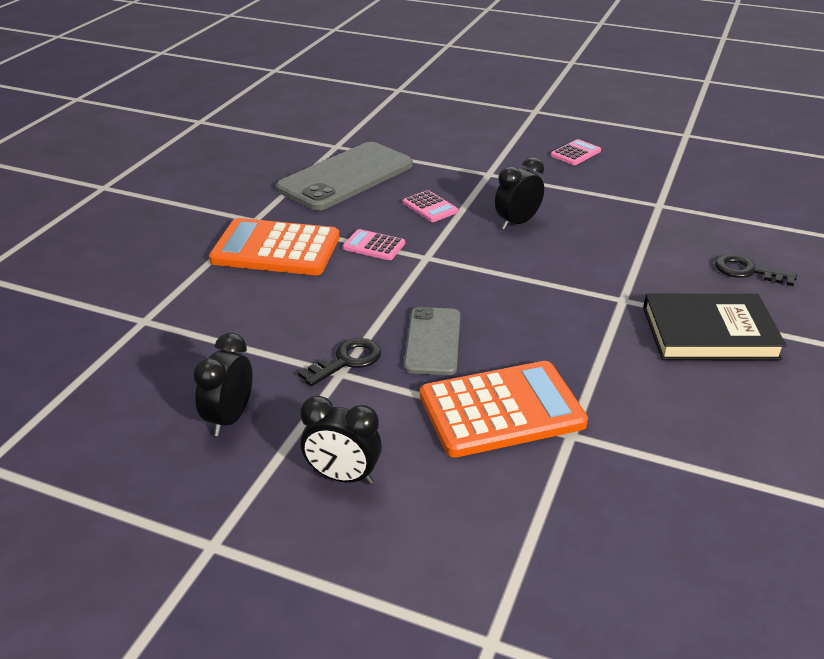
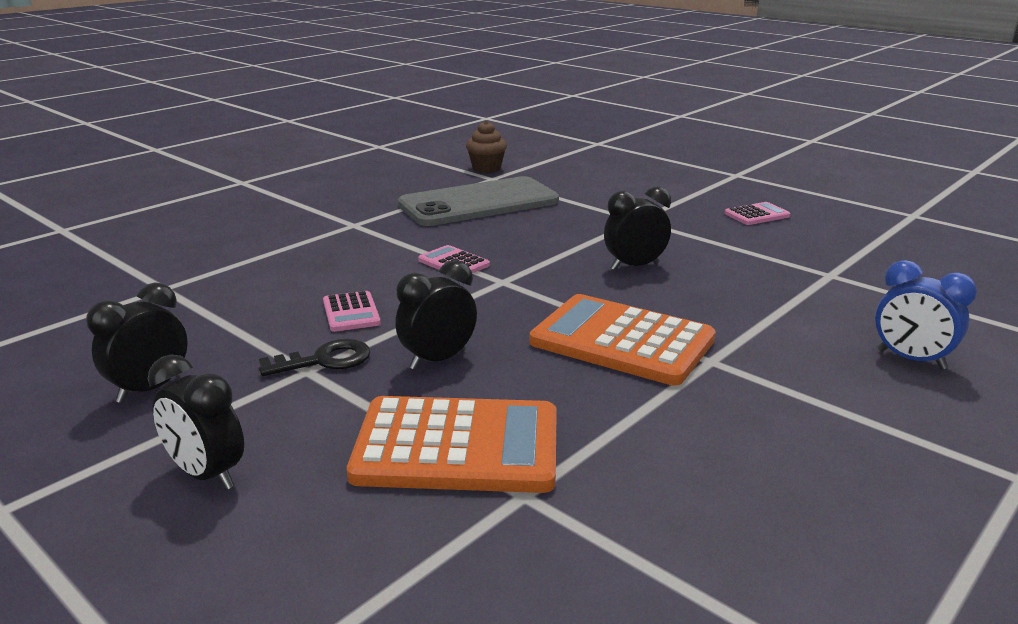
camera: 20 degrees right, 10 degrees down
(276, 249) = (350, 250): orange calculator -> orange calculator (622, 341)
(322, 135) = (486, 168): none -> brown cupcake
(430, 207) = (545, 239): pink calculator -> pink calculator (351, 312)
(433, 341) = (438, 360): grey phone -> black clock
(709, 333) = (808, 418): black book -> none
(747, 271) = (911, 360): black key -> blue clock

